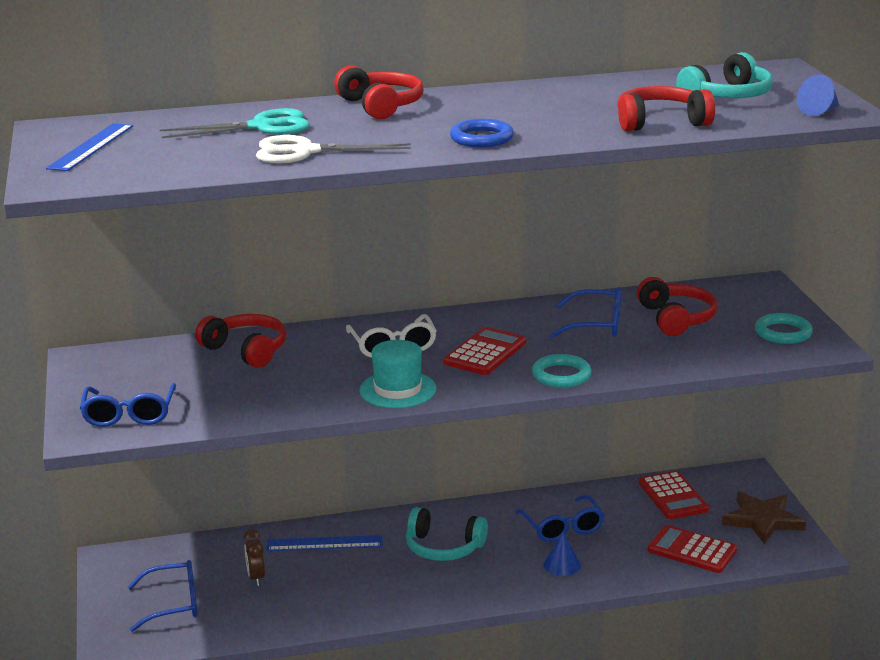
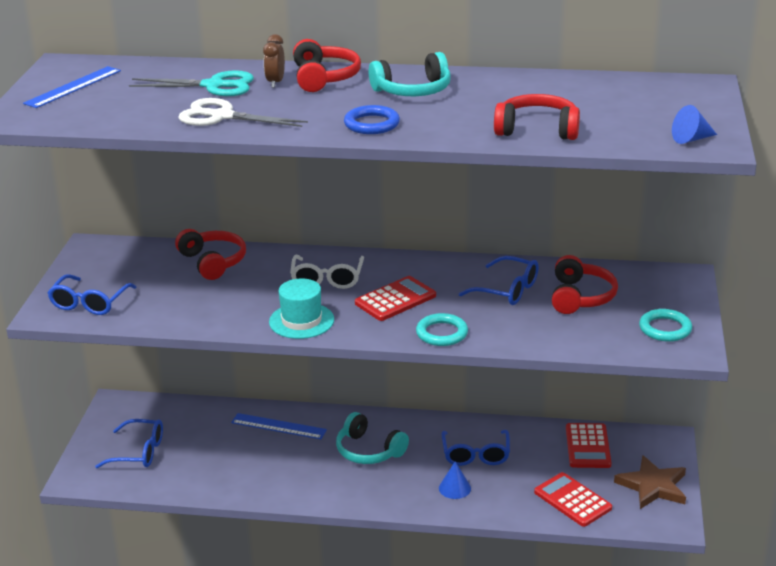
camera: 20 degrees right, 5 degrees up
(256, 577) = (211, 444): brown clock -> brown clock (275, 82)
(728, 96) = (625, 110): turquoise headphones -> turquoise headphones (413, 91)

